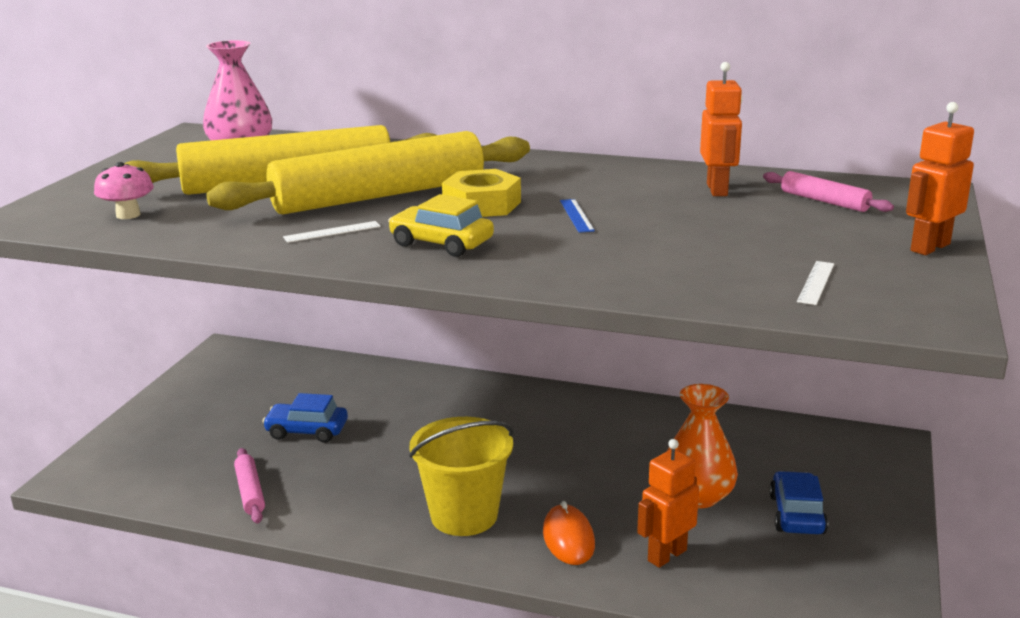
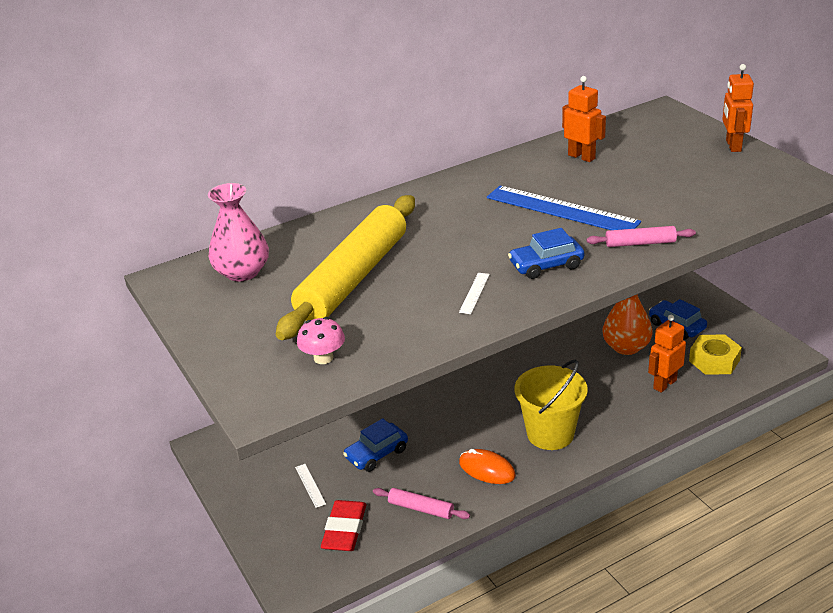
camera: 45 degrees left, 10 degrees up
(177, 465) = (344, 529): none -> red eraser
(379, 196) = (432, 255): yellow rolling pin -> none
(441, 243) = (546, 265): yellow car -> blue car
(482, 205) = (500, 230): yellow nut -> yellow nut (714, 360)
(568, 538) = (614, 408): orange mouse -> orange mouse (487, 469)
(576, 215) = (561, 210): blue ruler -> blue ruler, size x2.47
(666, 555) = (664, 384): orange robot -> orange robot turned 45 degrees clockwise
(816, 282) = (738, 190): white ruler -> white ruler (310, 485)
(824, 201) = (640, 139): pink rolling pin -> pink rolling pin (640, 243)

